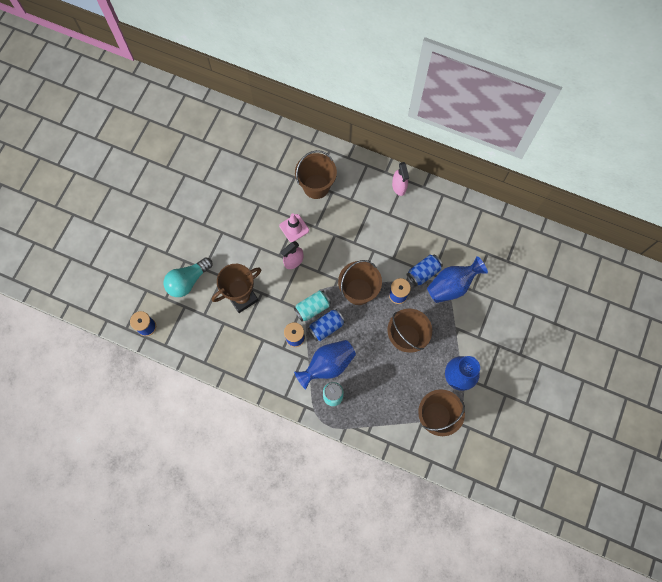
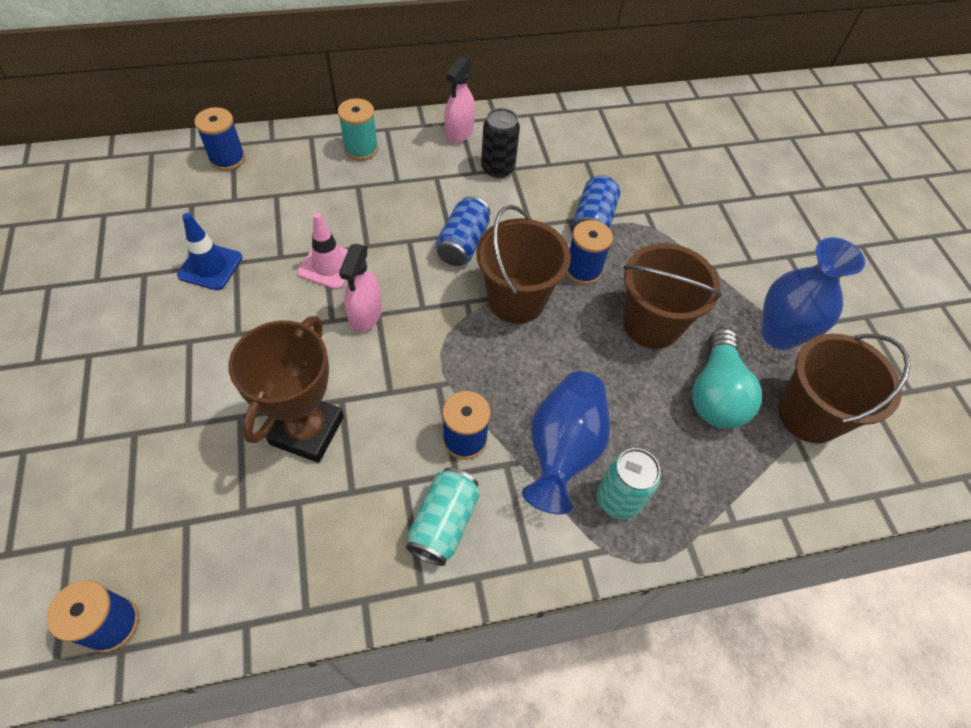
camera: 40 degrees left, 15 degrees down
(188, 281) = (164, 467): turquoise light bulb -> turquoise light bulb (716, 393)
(248, 200) = (210, 266): none -> blue traffic cone
(286, 144) = (227, 159): none -> blue spool
(312, 308) = (458, 370): turquoise can -> turquoise can (444, 523)
(316, 186) = (324, 190): brown bucket -> none
(326, 327) = (507, 387): blue can -> blue can (463, 244)
(347, 171) = (361, 149): none -> turquoise spool
(399, 186) = (459, 133): pink spray bottle -> pink spray bottle turned 75 degrees clockwise
(402, 218) = (497, 168): none -> black can
(452, 286) = (649, 215): blue vase -> none

